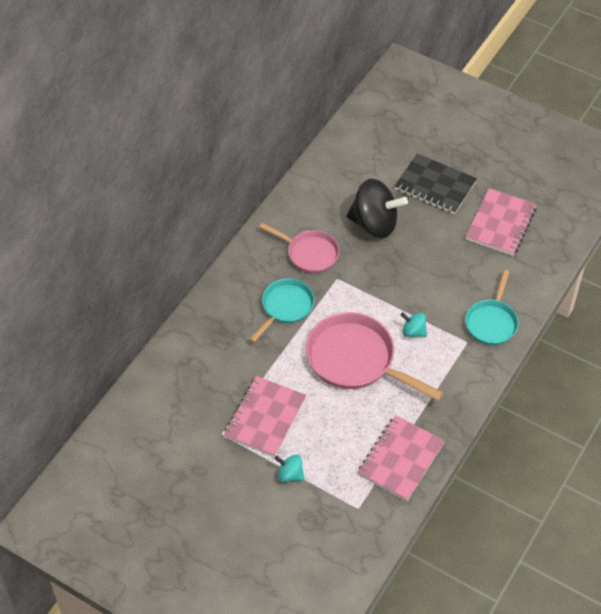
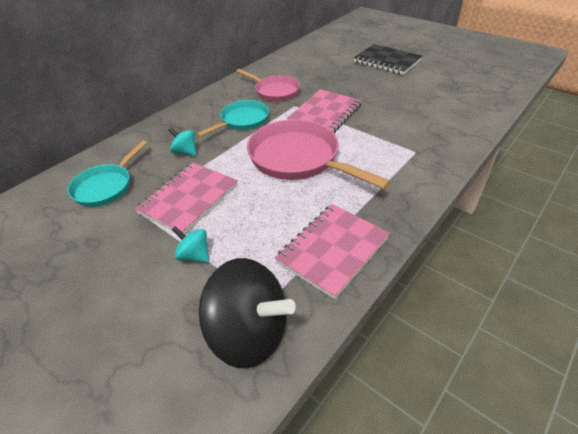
camera: 10 degrees right, 10 degrees down
(374, 224) = (334, 78): black spinning top -> black spinning top (249, 333)
(413, 332) = (360, 142): turquoise spinning top -> turquoise spinning top (185, 152)
(492, 322) = (441, 139): turquoise pan -> turquoise pan (106, 186)
(500, 224) = (444, 81): pink notebook -> pink notebook (325, 114)

